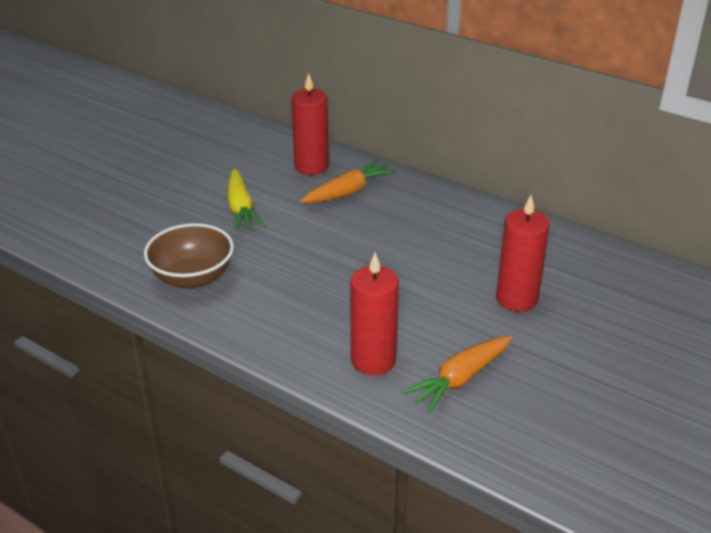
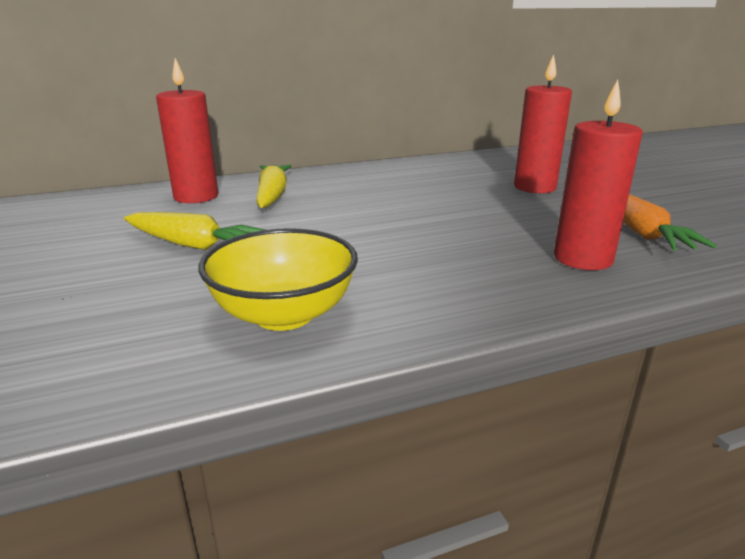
camera: 55 degrees left, 10 degrees down
(192, 278) = (284, 314): brown bowl -> yellow bowl
(348, 192) = (272, 195): orange carrot -> yellow carrot

